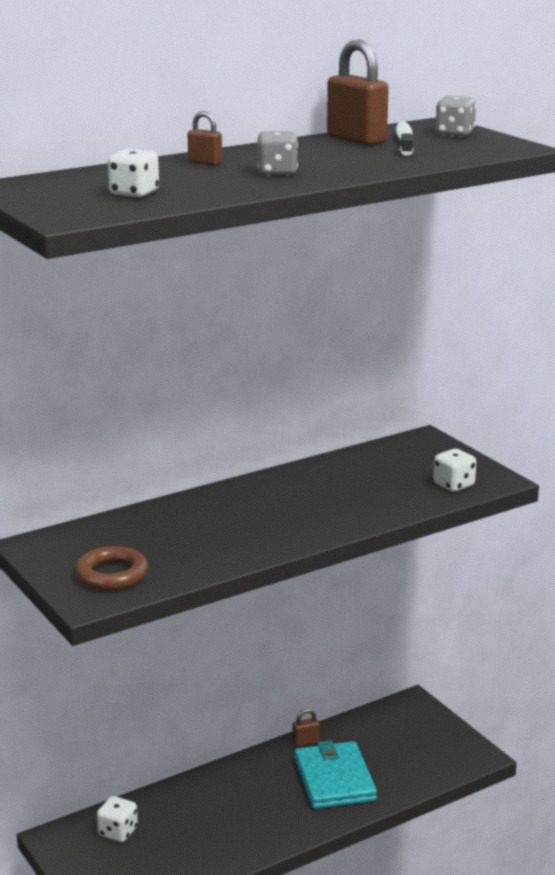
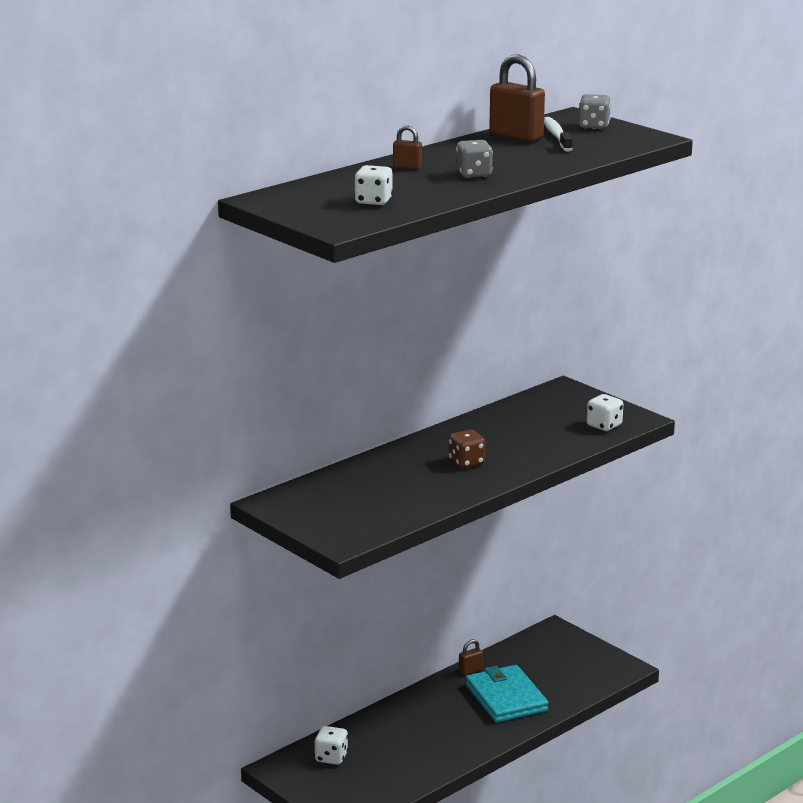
camera: 10 degrees left, 0 degrees up
(112, 575) = (350, 520): brown ring -> none
(278, 516) = (466, 462): none -> brown dice

